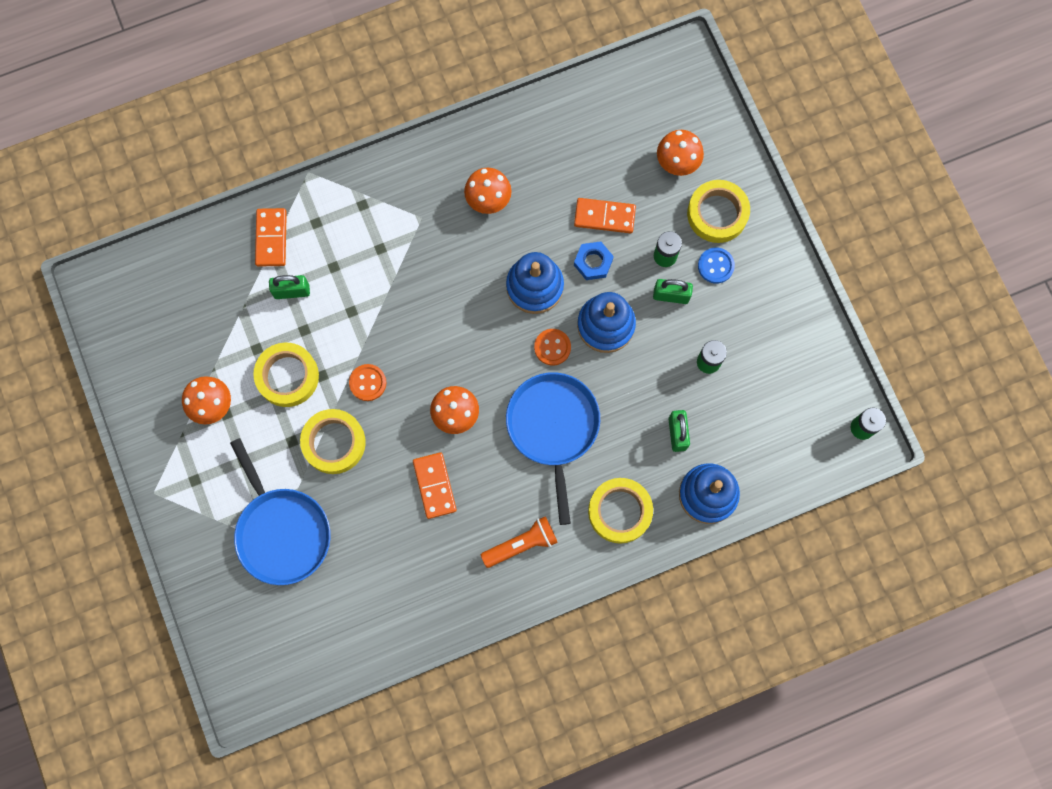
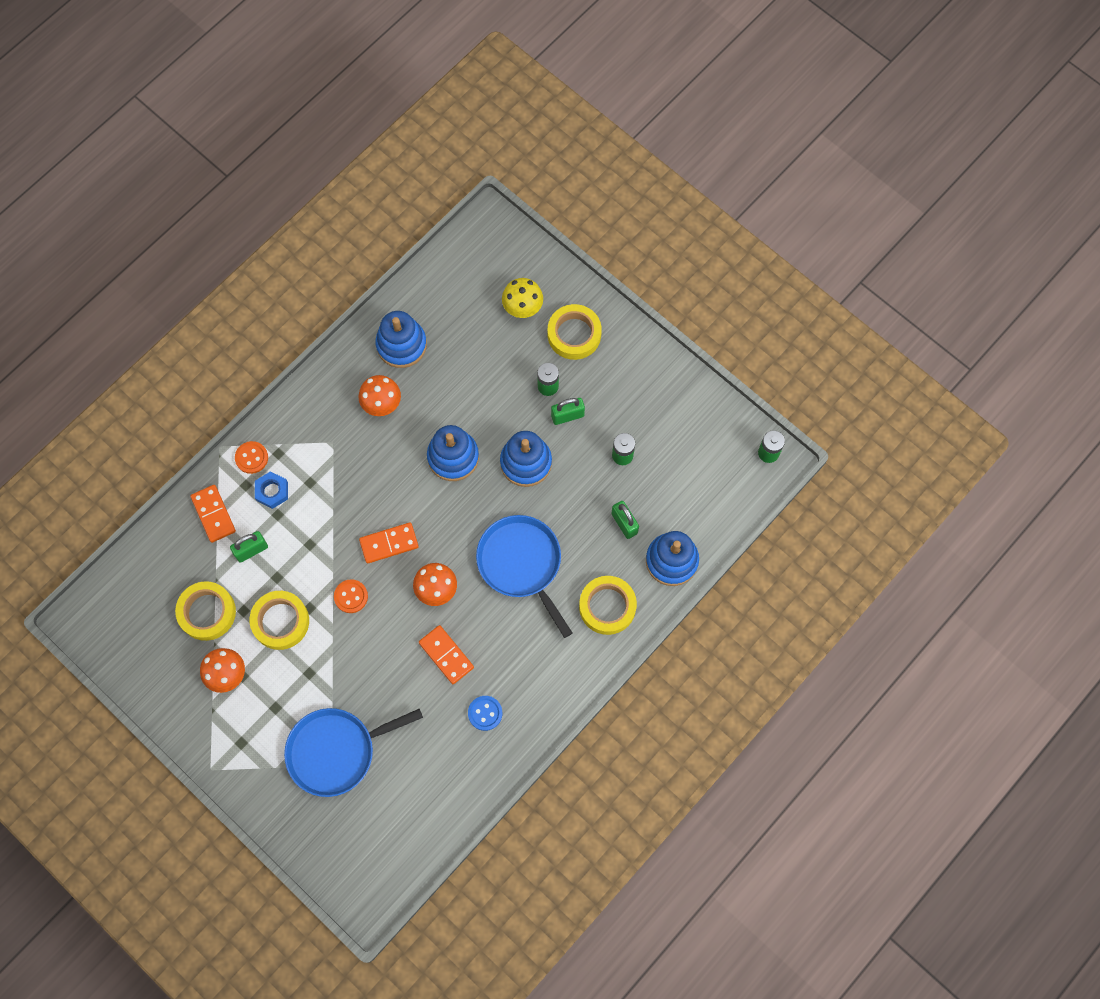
camera: 25 degrees left, 5 degrees down
(282, 532) = (336, 751): blue pan -> blue pan turned 120 degrees clockwise
(334, 443) = (345, 658): yellow tape -> yellow tape (207, 612)
(521, 544) = (540, 670): orange flashlight -> none
(536, 147) = (401, 345): none -> blue stacking toy
(552, 347) = (490, 500): orange button -> orange button (251, 458)
(593, 262) = (492, 417): blue nut -> blue nut (272, 491)
(604, 217) = (484, 376): orange domino -> orange domino (389, 544)
(677, 162) = (522, 307): orange mushroom -> yellow mushroom
(715, 266) = (592, 376): blue button -> blue button (485, 713)

